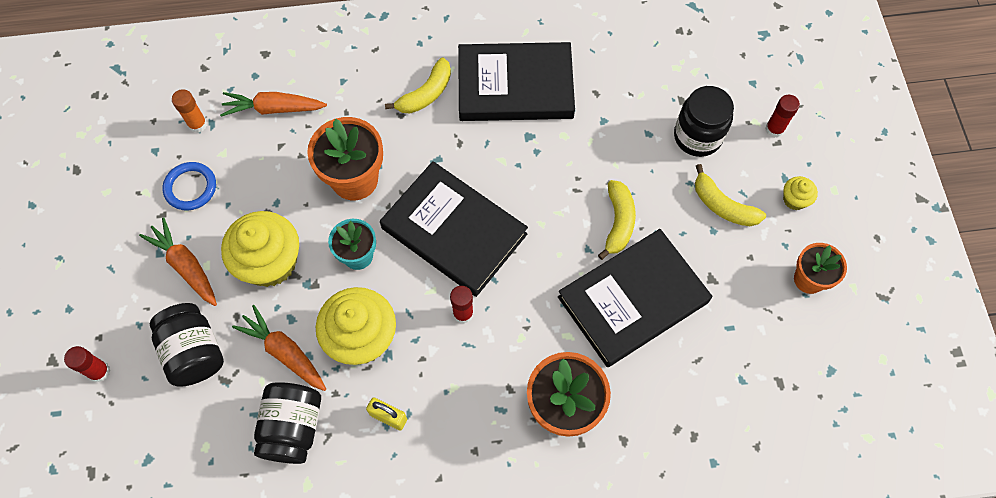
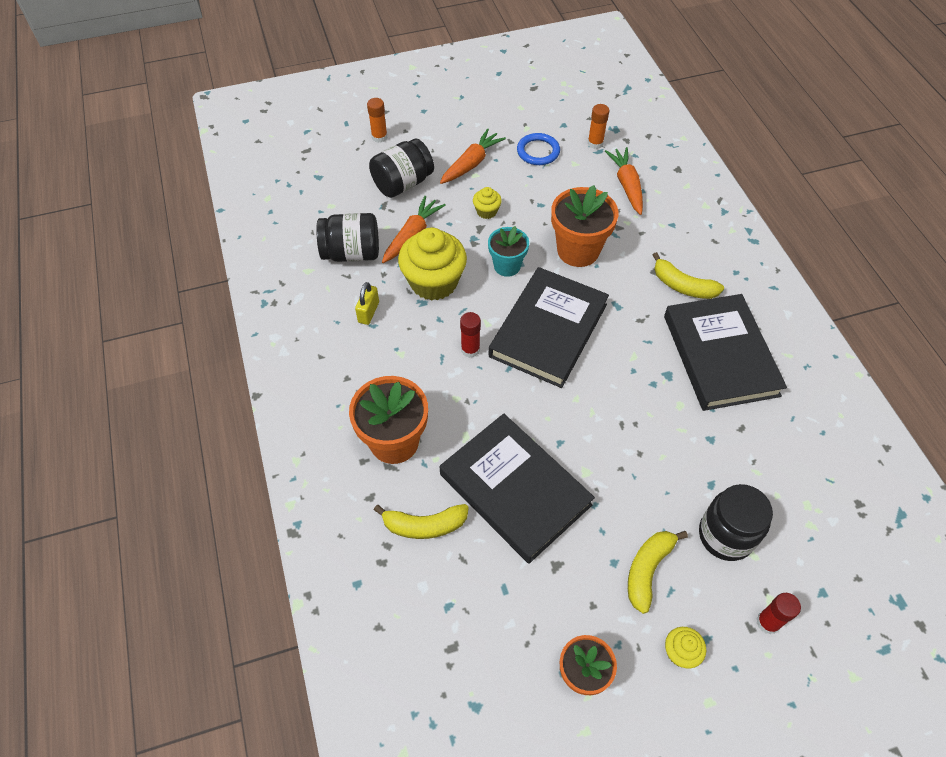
camera: 80 degrees right, 10 degrees down
(99, 372) = (379, 137): red glue stick -> orange glue stick
(270, 262) = (486, 211): yellow cupcake -> yellow cupcake, size x0.46
(618, 222) = (597, 466): yellow banana -> yellow banana (424, 525)

